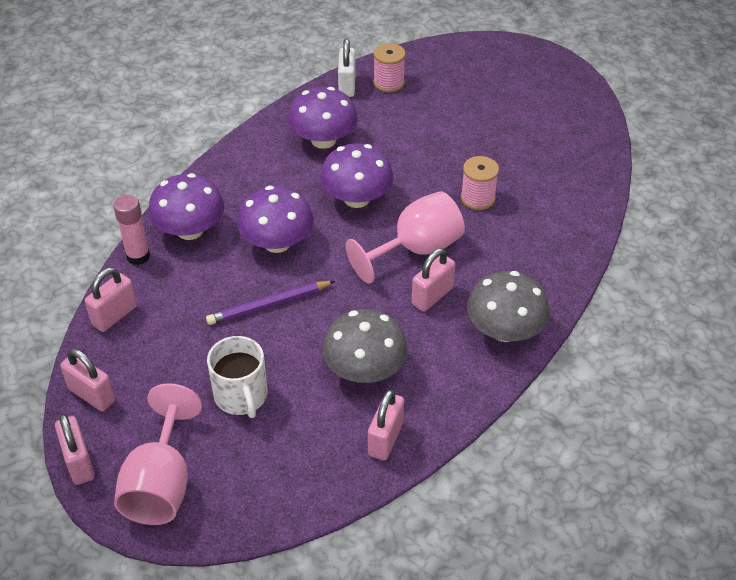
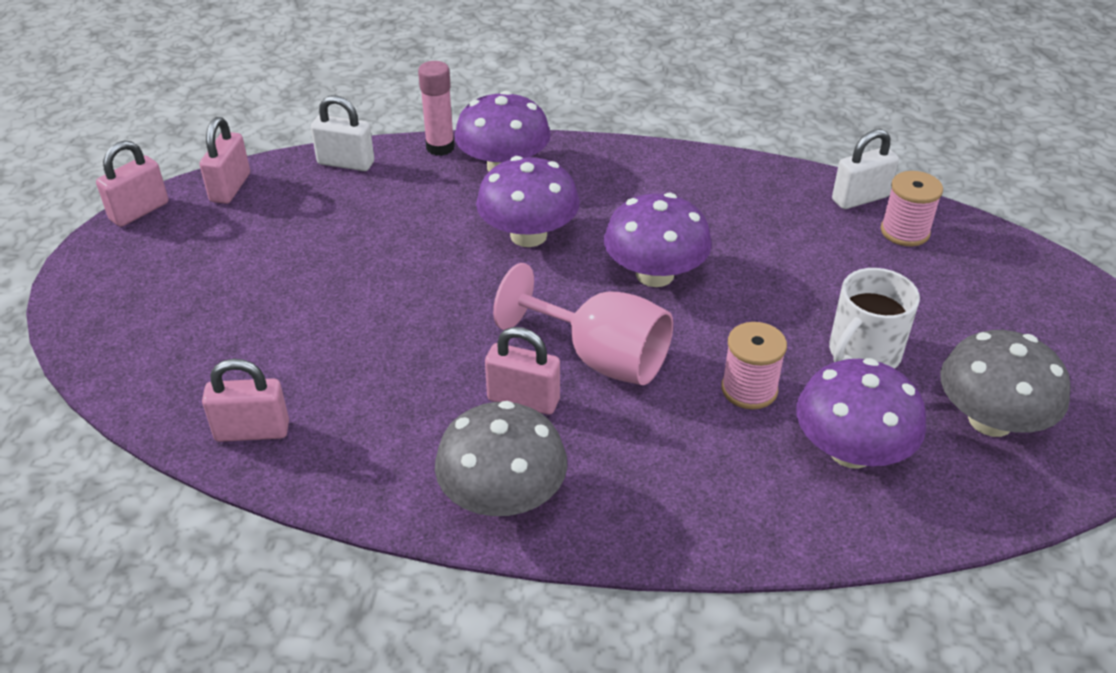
camera: 65 degrees right, 5 degrees down
(114, 315) = (346, 163): pink padlock -> white padlock
(161, 484) = (127, 274): pink goblet -> none
(241, 396) = (272, 288): white mug -> white mug (863, 353)
(269, 305) = (422, 262): purple pencil -> none
(323, 140) = (738, 212): purple mushroom -> purple mushroom (851, 451)
(365, 369) = (359, 376): grey mushroom -> grey mushroom (990, 420)

